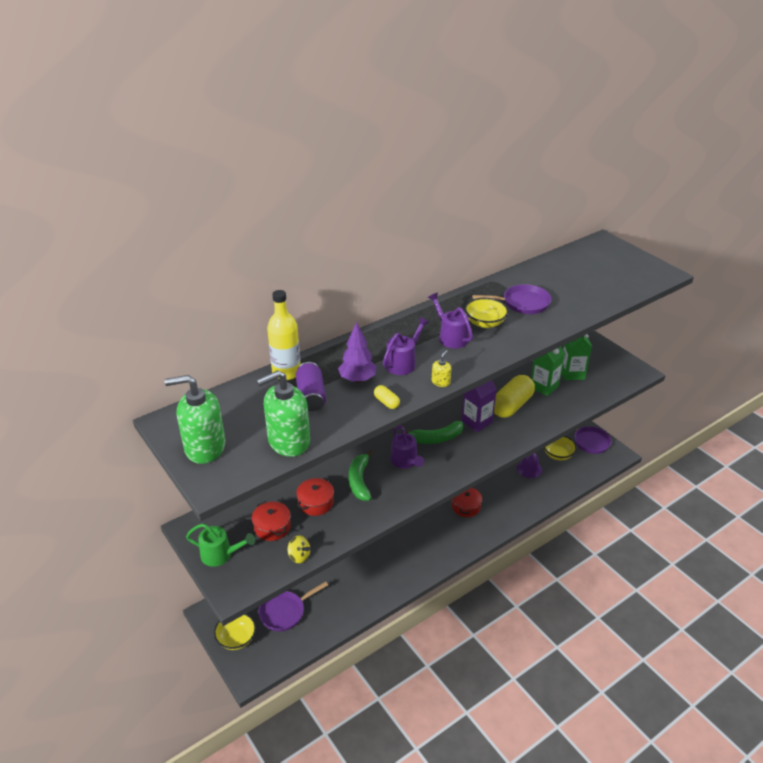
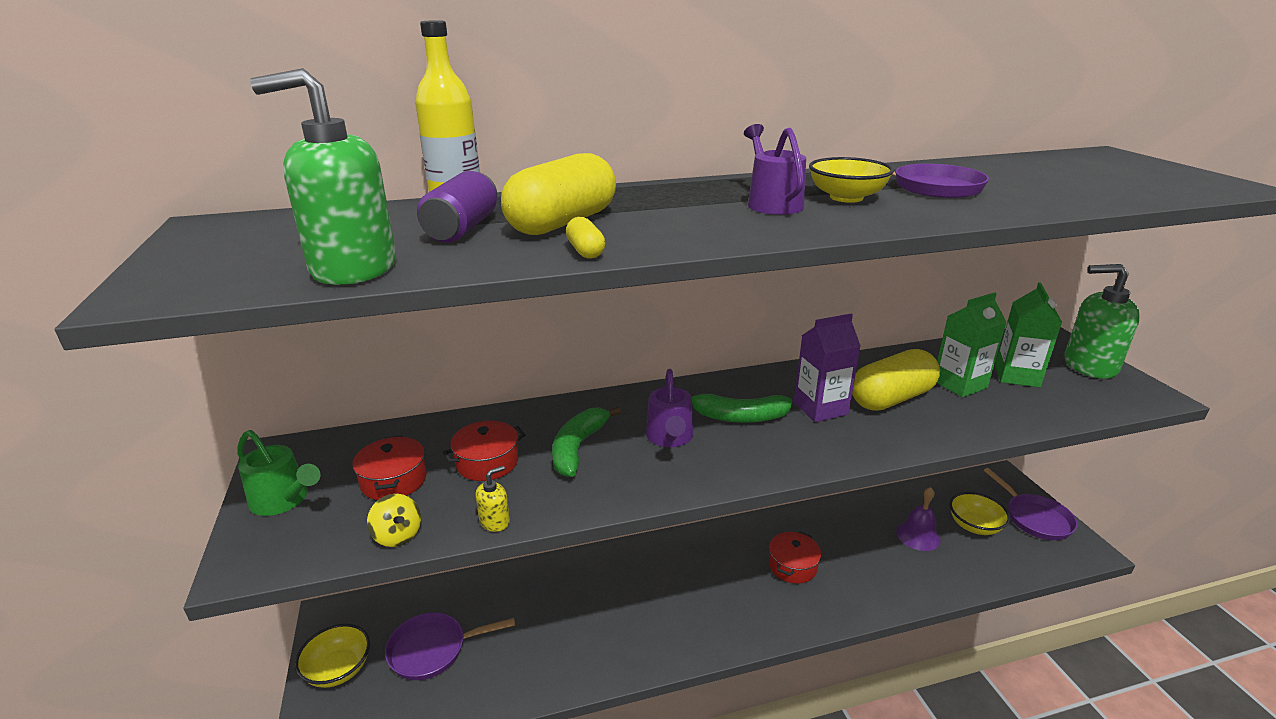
camera: 20 degrees right, 10 degrees down
(204, 447) = (212, 254): green soap dispenser -> green soap dispenser (1089, 365)
(357, 379) = (562, 223): purple tree -> yellow capsule
(403, 362) = (661, 217): purple watering can -> none
(441, 382) = (712, 243): yellow soap dispenser -> yellow soap dispenser (495, 521)

